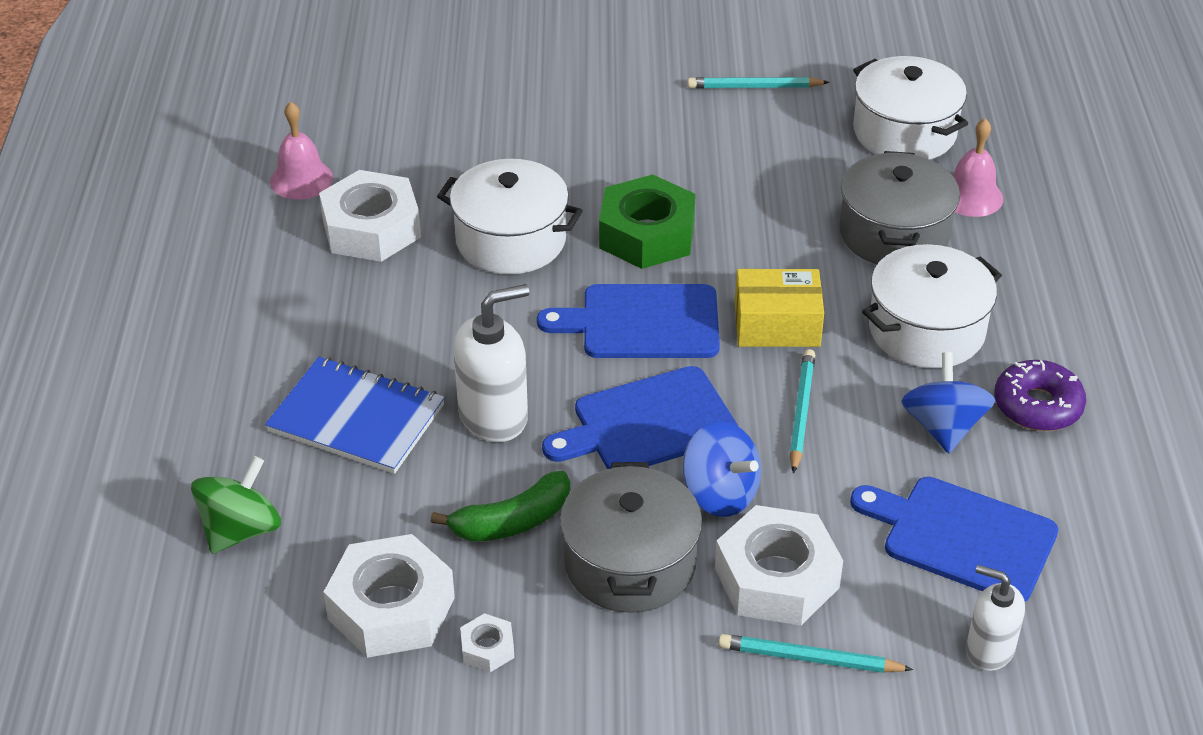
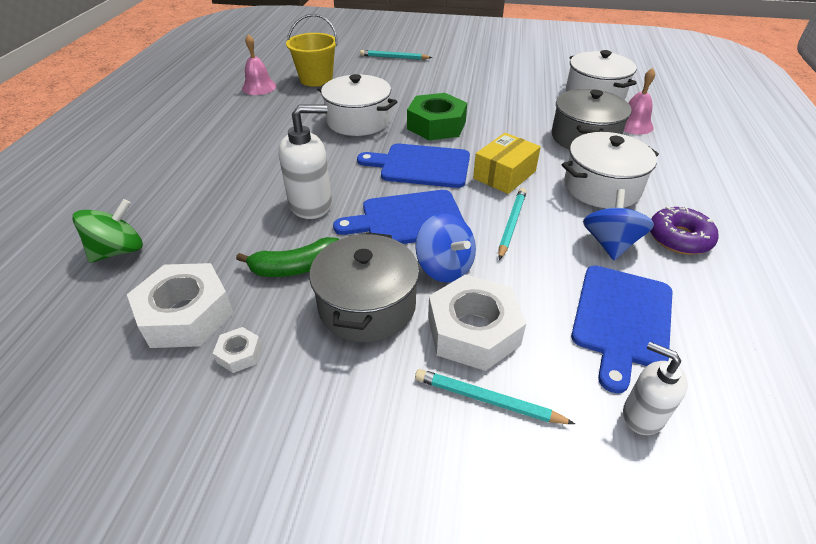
camera: 10 degrees right, 0 degrees up
(356, 418) = (227, 196): blue notebook -> none
(371, 228) = (284, 109): white nut -> none
(399, 147) = (316, 79): none -> yellow bucket
(754, 87) = (512, 70): turquoise pencil -> turquoise pencil (394, 57)
(777, 324) = (504, 175): yellow box -> yellow box turned 60 degrees counterclockwise
(962, 537) = (621, 319): blue cutting board -> blue cutting board turned 105 degrees counterclockwise

